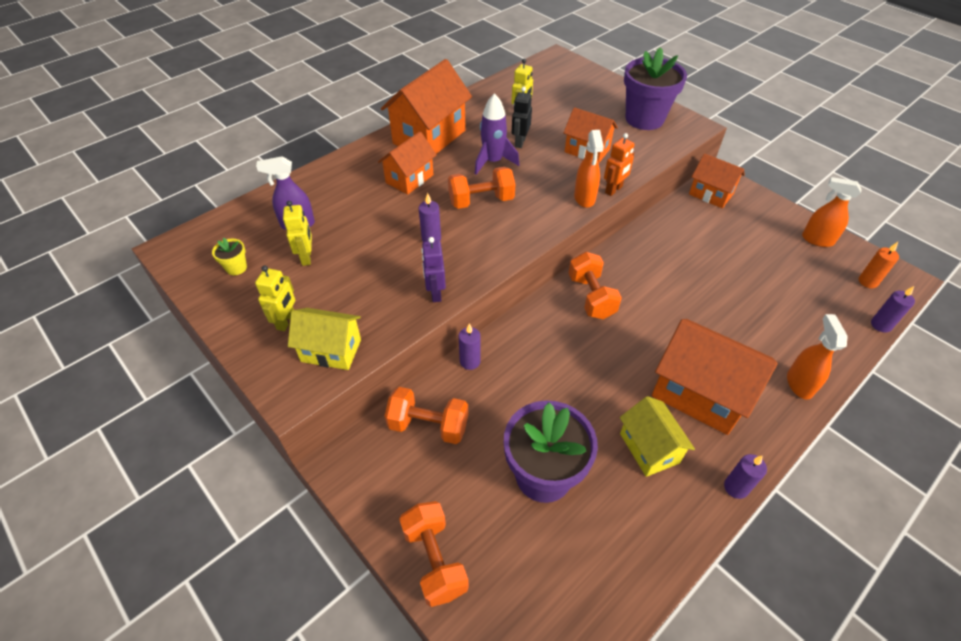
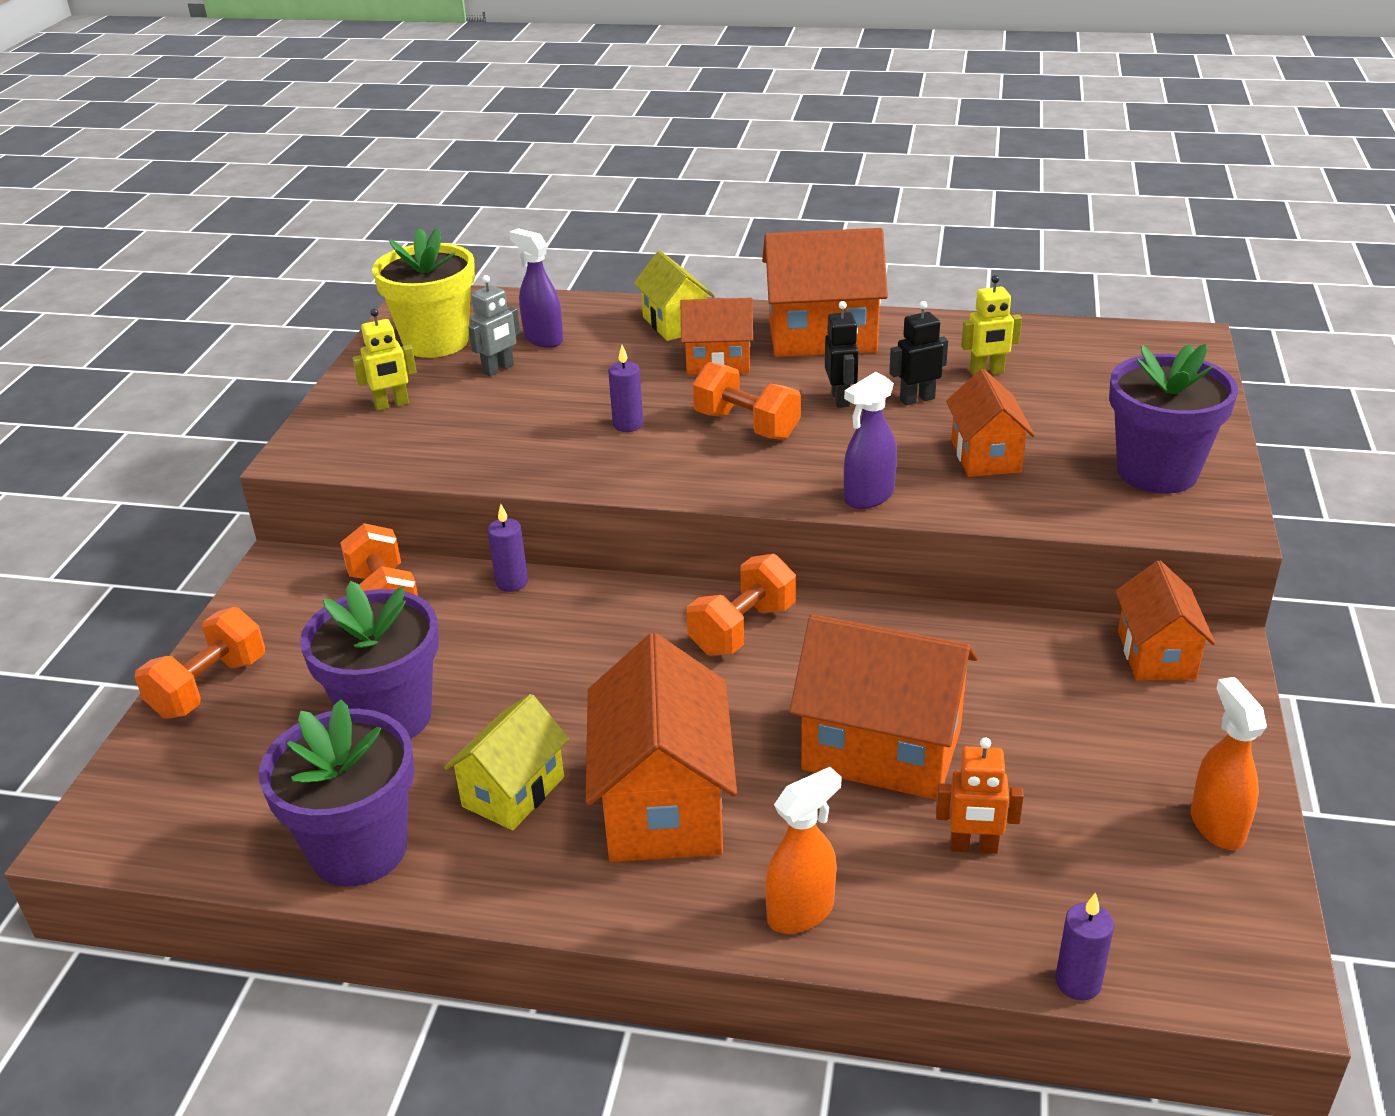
camera: 55 degrees right, 15 degrees down
(236, 268) = (436, 342): yellow flower pot -> yellow flower pot, size x2.42
(307, 257) = (498, 369): yellow robot -> grey robot
(331, 350) = (378, 448): yellow house -> yellow house (675, 324)
(435, 293) = (537, 469): purple robot -> none
(493, 162) = (840, 399): purple rocket -> black robot
(584, 198) = (868, 497): orange spray bottle -> purple spray bottle
(614, 190) = (925, 513): orange robot -> orange robot (973, 847)
(649, 542) = (359, 849): none -> purple flower pot
(712, 300) = (882, 749): none -> orange house
(736, 487) = (519, 904): purple candle -> none
(868, 282) = (1185, 931): orange candle -> none

